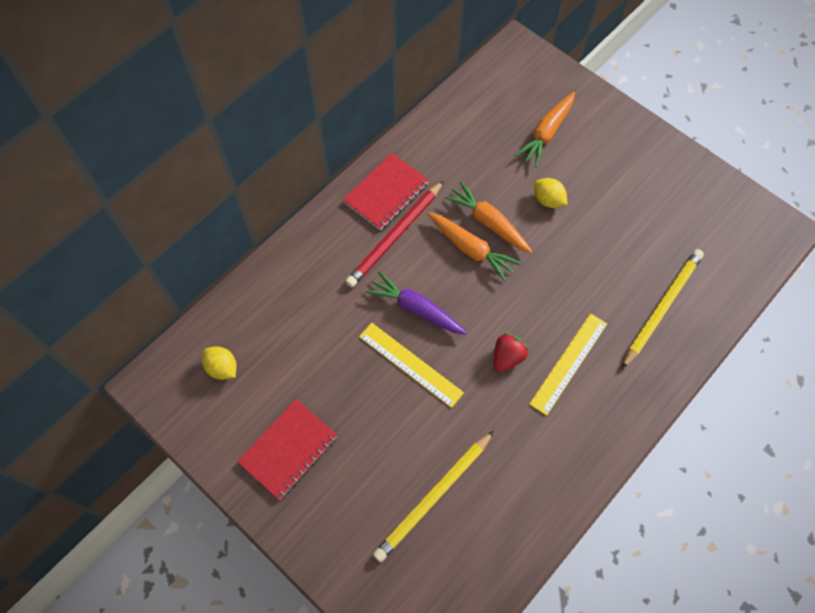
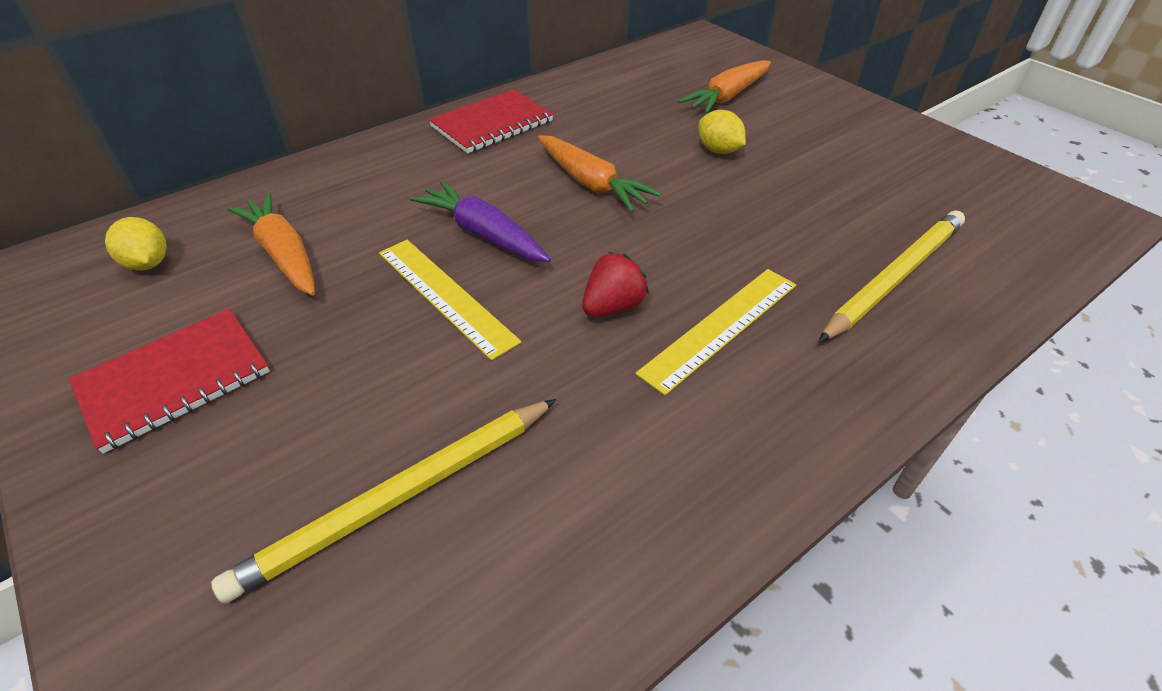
camera: 10 degrees right, 20 degrees down
(395, 236) = (486, 161): red pencil -> none
(488, 222) = (625, 162): orange carrot -> orange carrot (284, 254)

